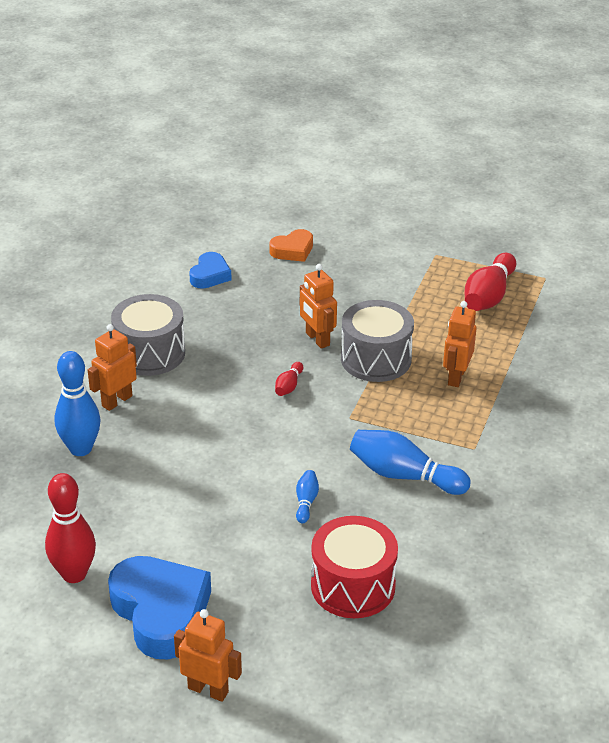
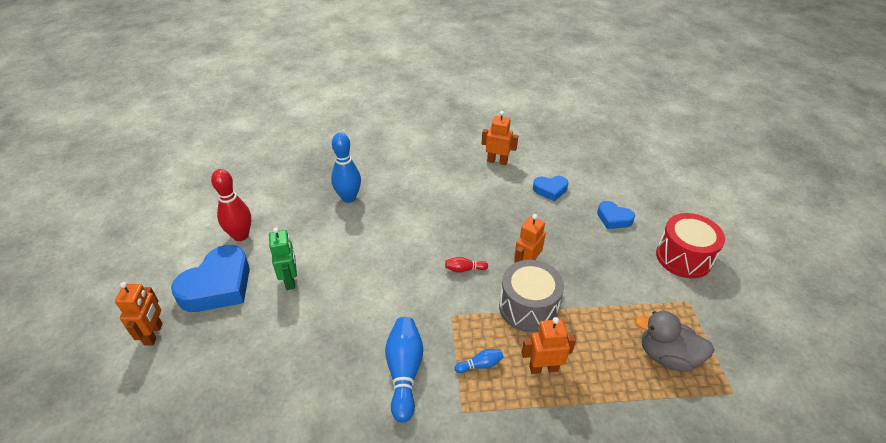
camera: 65 degrees right, 5 degrees up
(116, 401) = (399, 196): orange robot -> orange robot (497, 161)
(150, 353) = (452, 193): grey drum -> none
(201, 539) = (290, 280): none -> green robot
(293, 250) = (613, 218): orange heart -> blue heart
(306, 502) = (348, 322): blue bowling pin -> blue bowling pin (480, 365)
(353, 586) = (271, 381): red drum -> red drum (683, 257)
(488, 296) = (667, 356): red bowling pin -> grey duck

